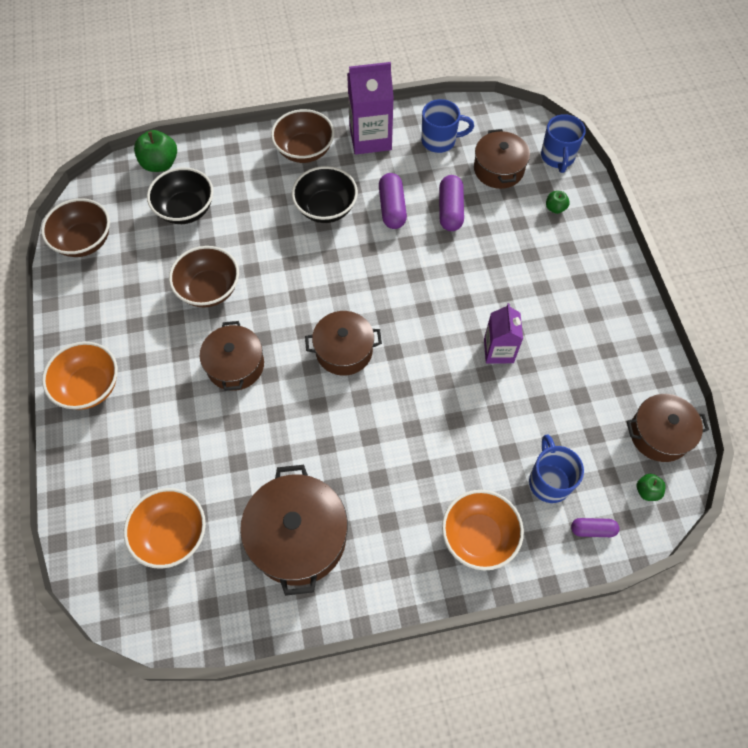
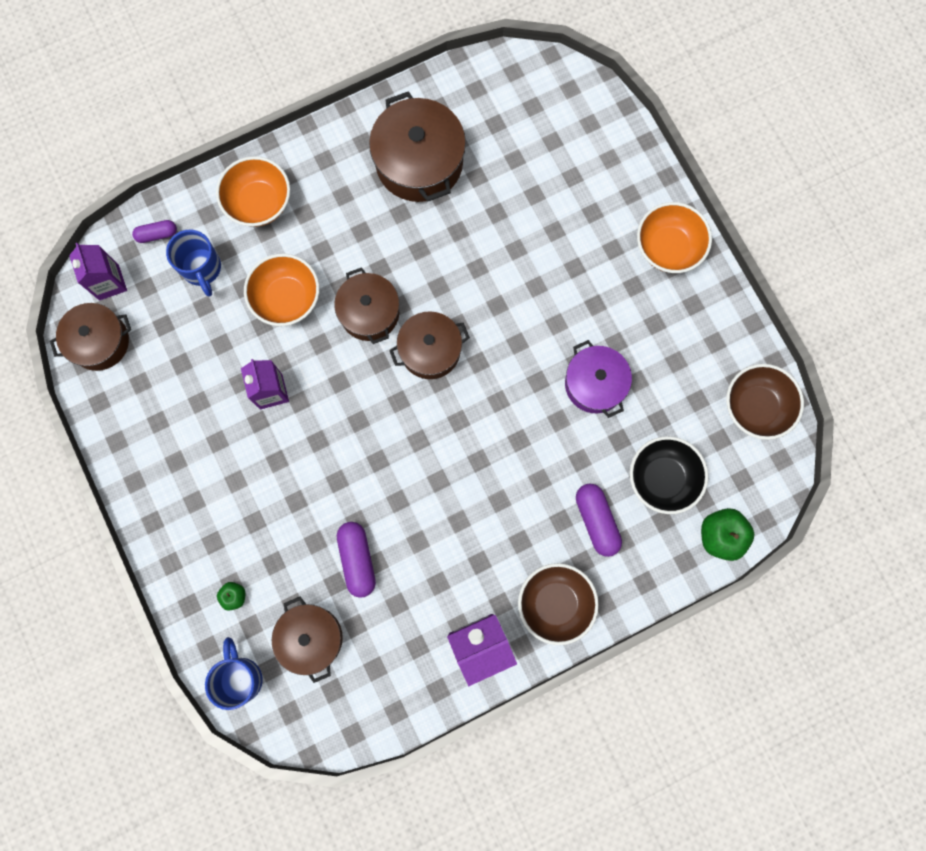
camera: 165 degrees right, 15 degrees up
(172, 535) = (530, 136): orange bowl -> orange bowl (287, 298)
(209, 289) = (594, 384): brown bowl -> purple pot
(235, 365) = (534, 306): brown pot -> brown pot (369, 312)
(326, 208) = (502, 523): black bowl -> none
(392, 208) = (426, 544): purple capsule -> purple capsule (596, 521)
(440, 141) = (392, 665): blue mug -> none
(647, 491) = (109, 282): green apple -> purple carton

